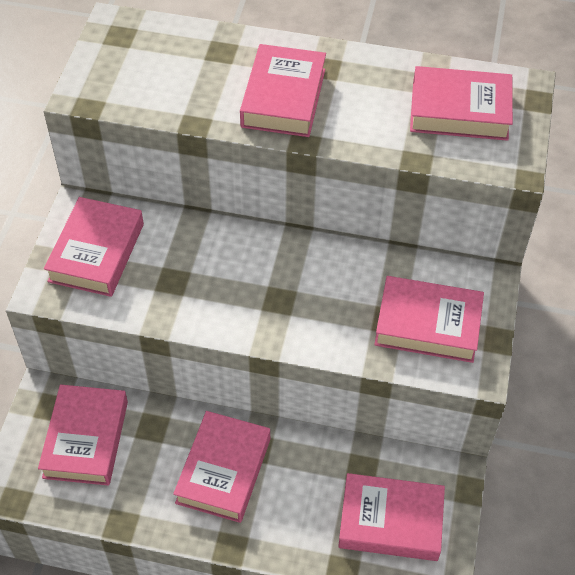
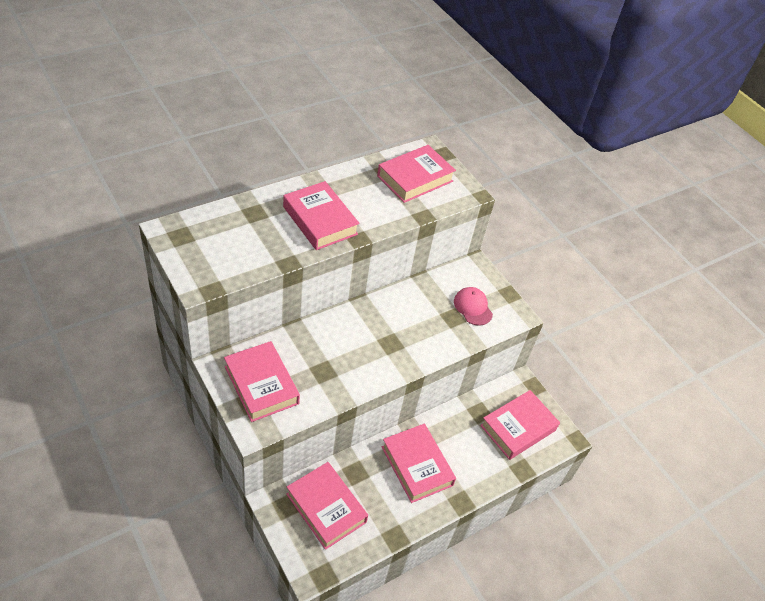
camera: 50 degrees left, 5 degrees down
(428, 325) = (473, 307): pink book -> pink cap

